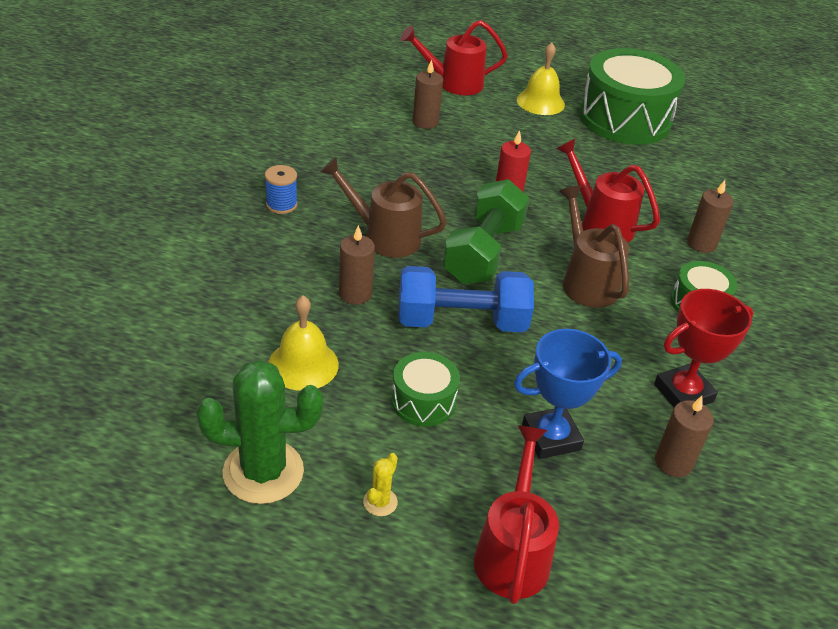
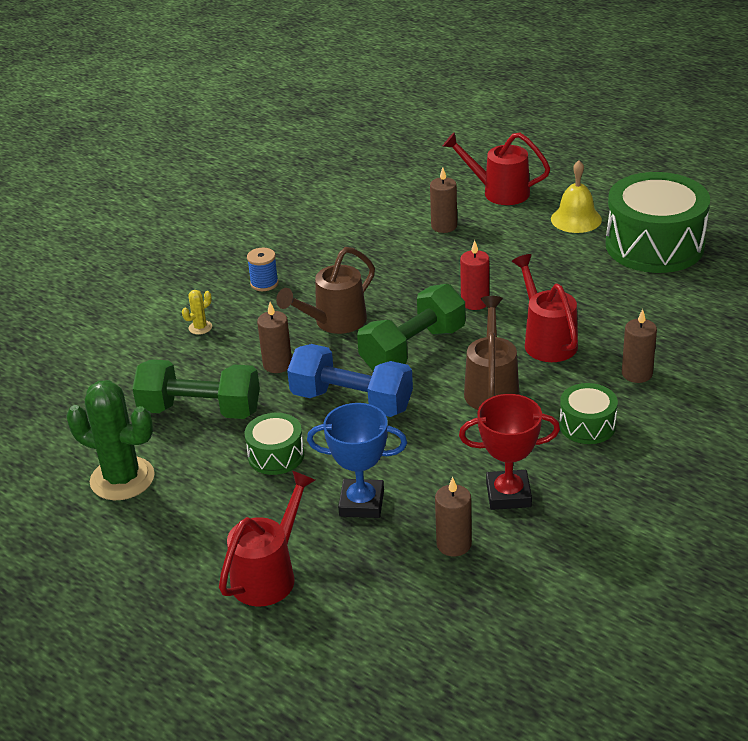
camera: 30 degrees right, 5 degrees down
(303, 364) = (200, 410): yellow bell -> green dumbbell
(380, 502) = (193, 518): yellow cactus -> yellow cactus (200, 327)
(384, 236) = (334, 322): brown watering can -> brown watering can turned 90 degrees counterclockwise

